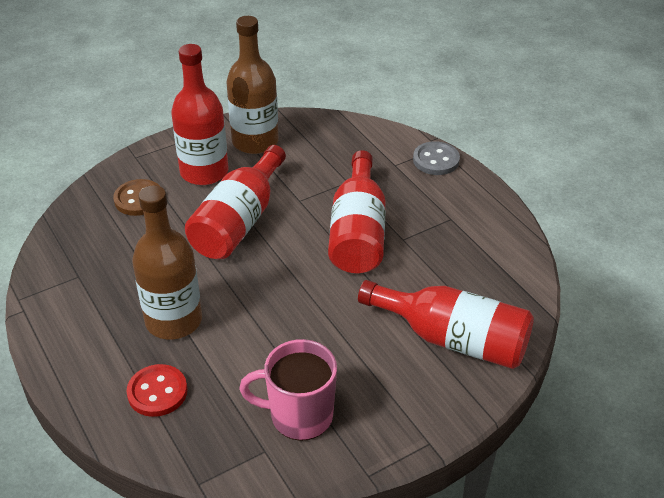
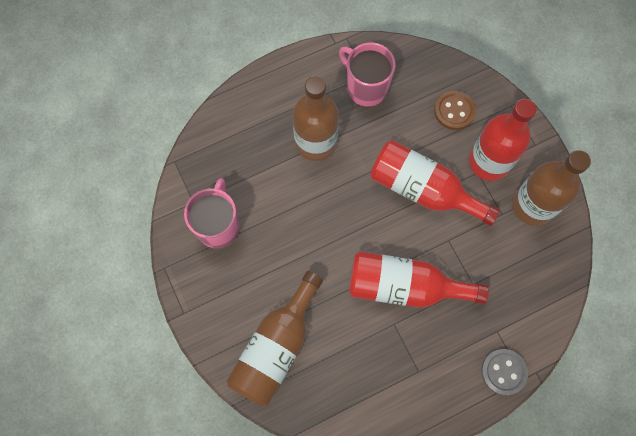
camera: 95 degrees right, 30 degrees up
(97, 276) = (366, 87): none -> pink mug
(157, 392) = (250, 134): red button -> none
(453, 339) = (276, 347): red bottle -> brown bottle

